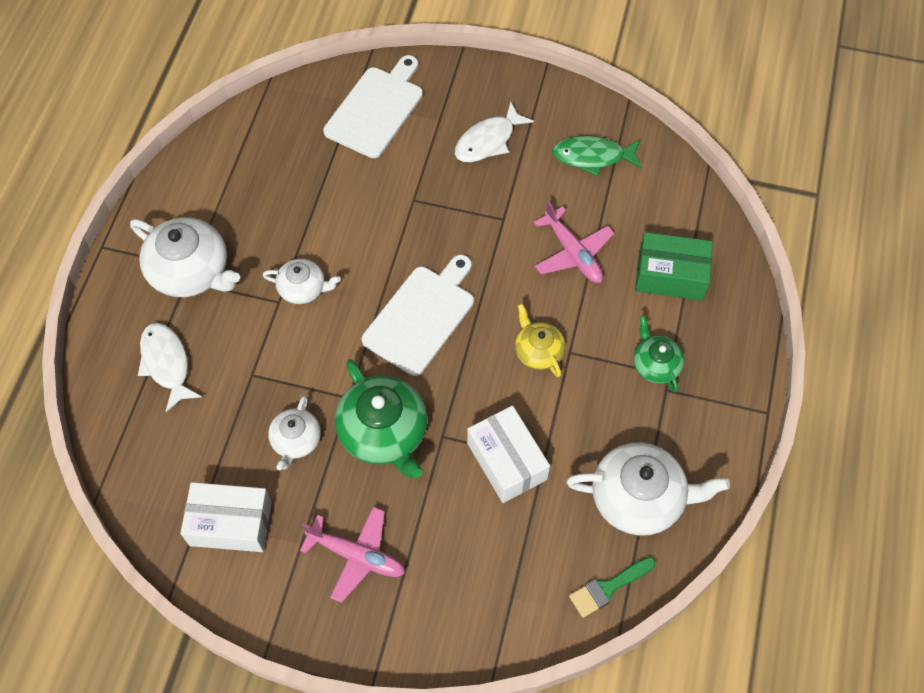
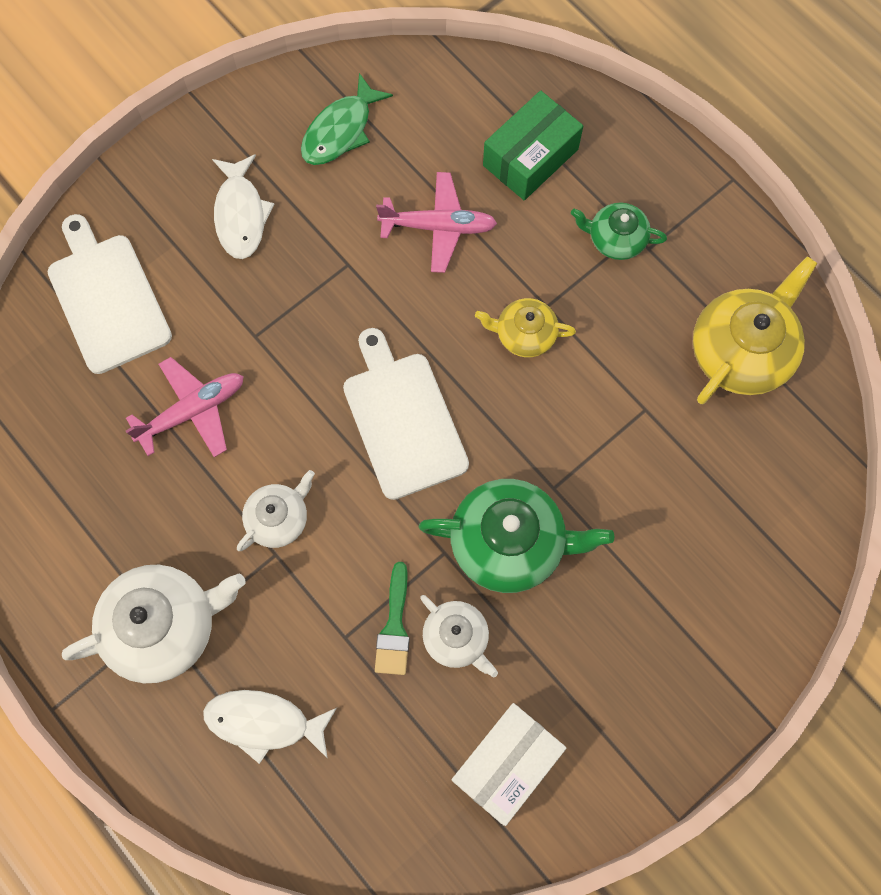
camera: 55 degrees left, 10 degrees up
(356, 556) = (627, 656): pink plane -> pink plane (192, 411)
(506, 461) = (623, 445): white box -> none
(608, 587) = (812, 441): green brush -> green brush (394, 627)
(639, 498) = (742, 350): white teapot -> yellow teapot

